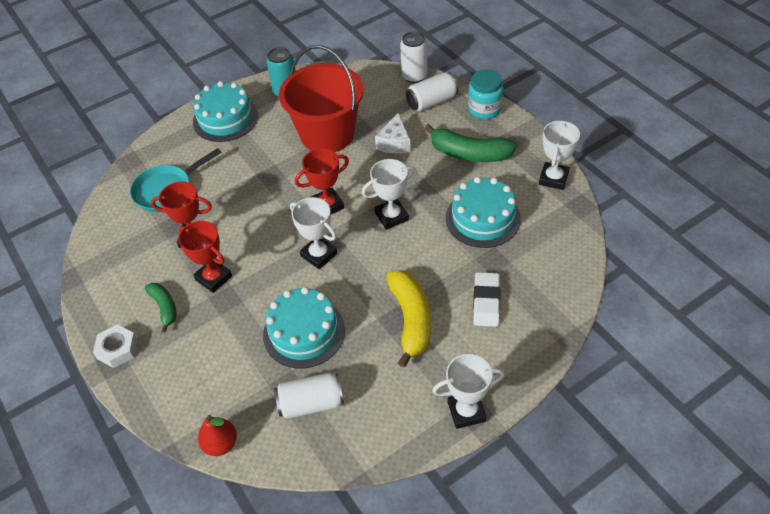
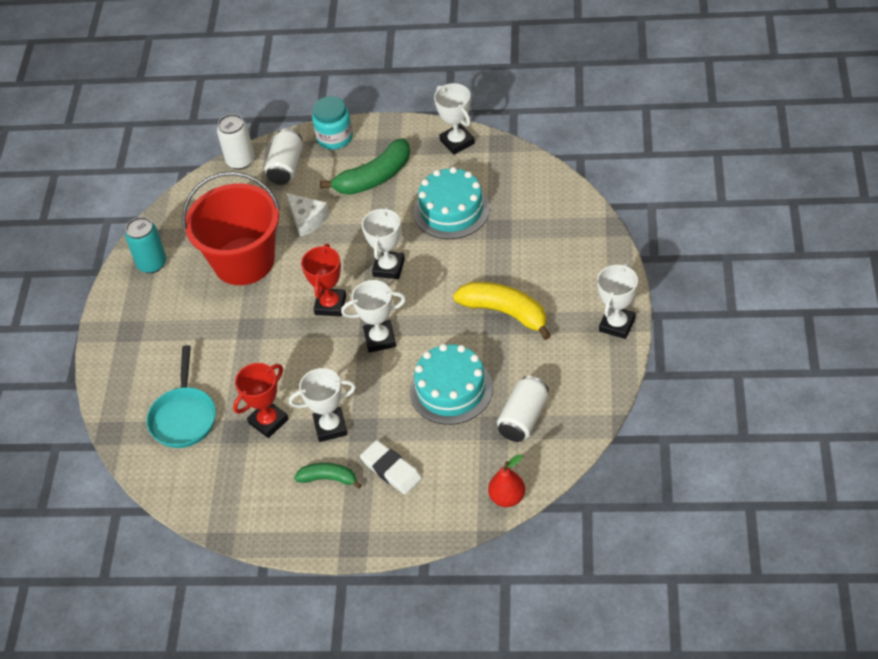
camera: 50 degrees left, 0 degrees up
(117, 349) = (342, 534): white nut -> none
(213, 278) = (330, 427): red trophy -> white trophy
(225, 118) = (136, 328): turquoise cake -> none
(486, 302) = (533, 256): white eraser -> white eraser (391, 470)

